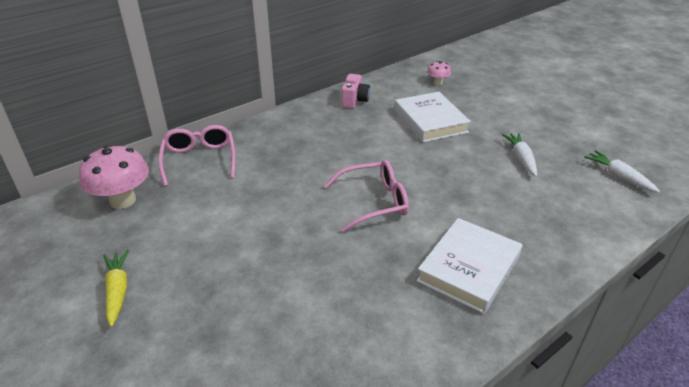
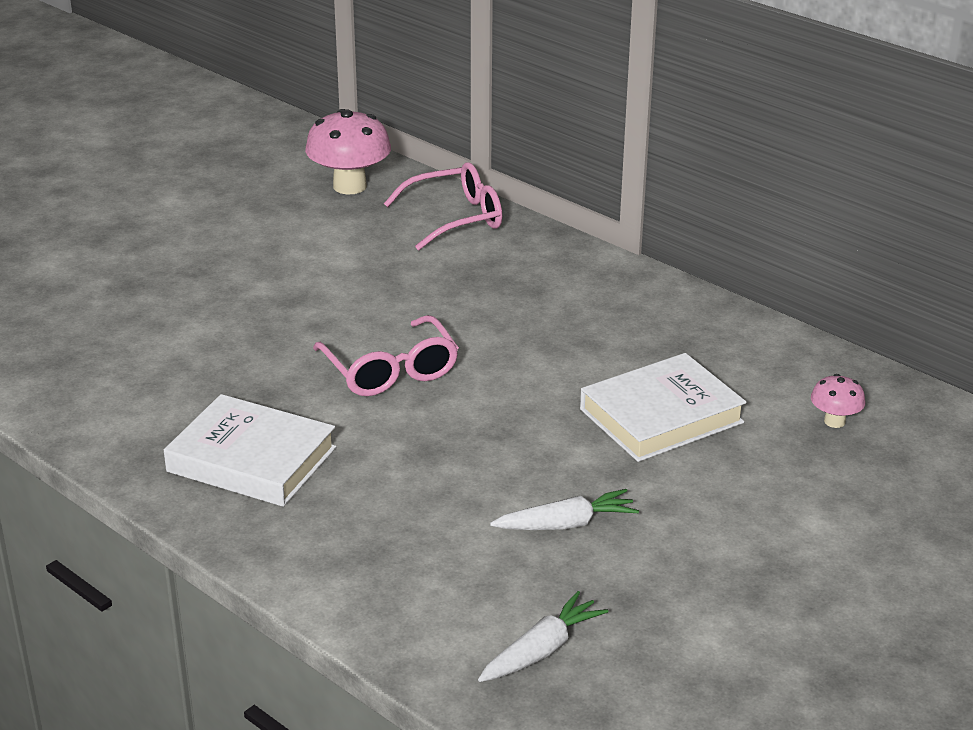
camera: 80 degrees right, 5 degrees down
(117, 291) = (192, 220): yellow carrot -> none
(354, 101) = (698, 328): pink camera -> none

